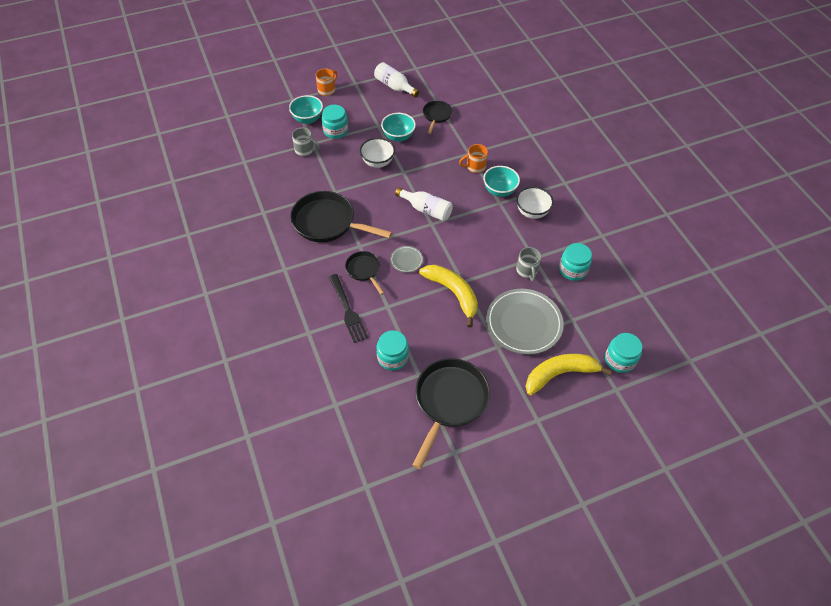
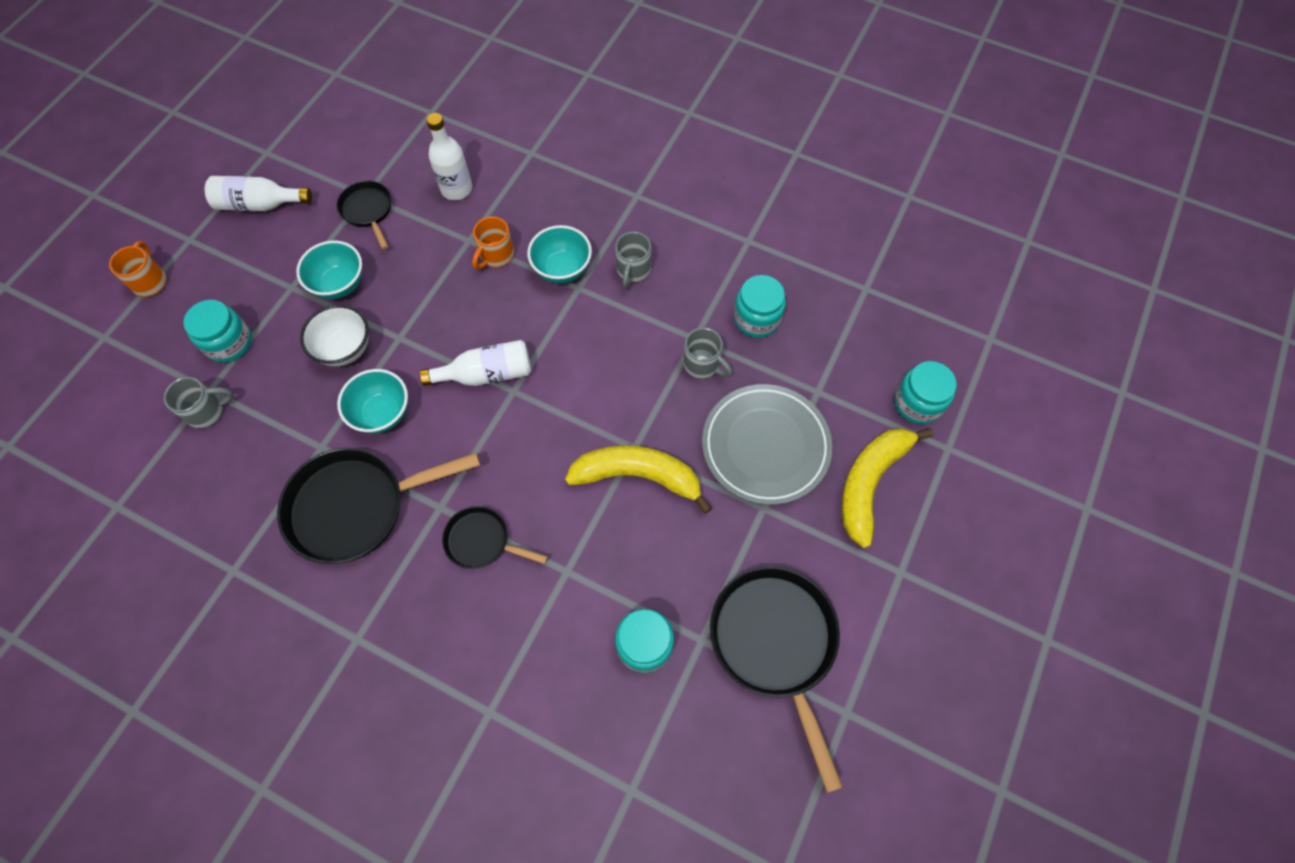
camera: 40 degrees left, 10 degrees up
(307, 119) = (162, 354): turquoise bowl -> turquoise bowl (382, 414)
(348, 310) = (516, 626): black fork -> none
(406, 260) = (529, 476): grey plate -> none
(483, 130) = (456, 189): none -> white bottle
(532, 212) = (633, 271): white bowl -> grey mug

